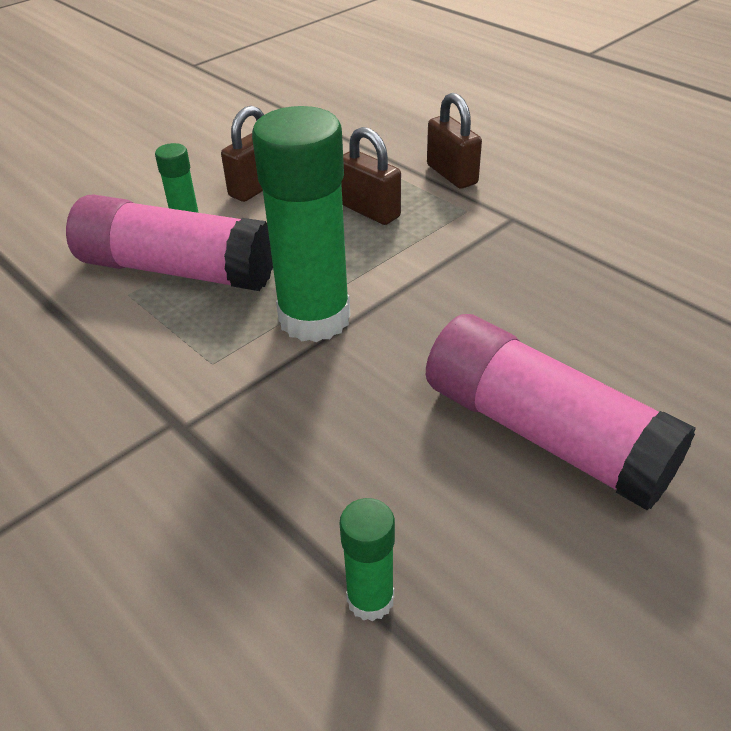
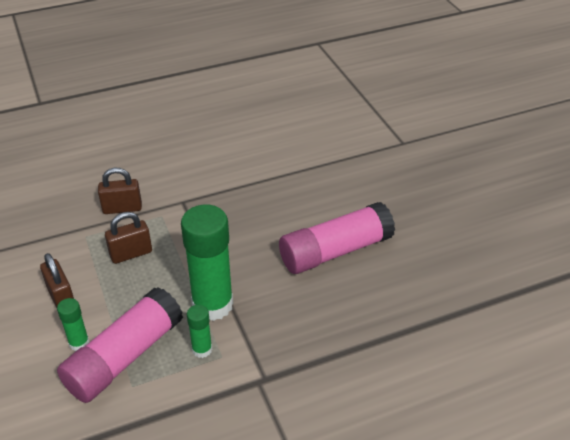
camera: 70 degrees left, 0 degrees up
(370, 599) = (393, 333): green glue stick -> green glue stick (202, 349)

